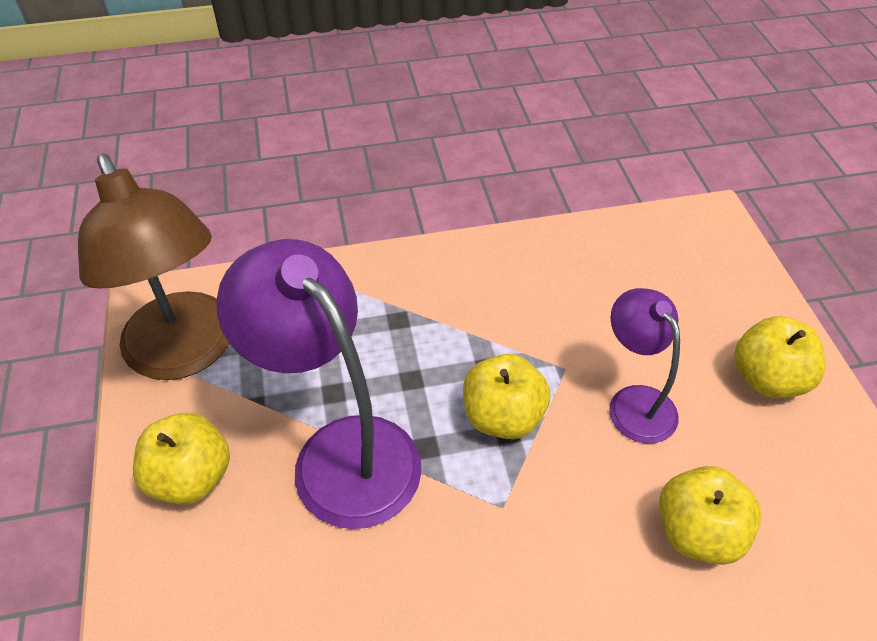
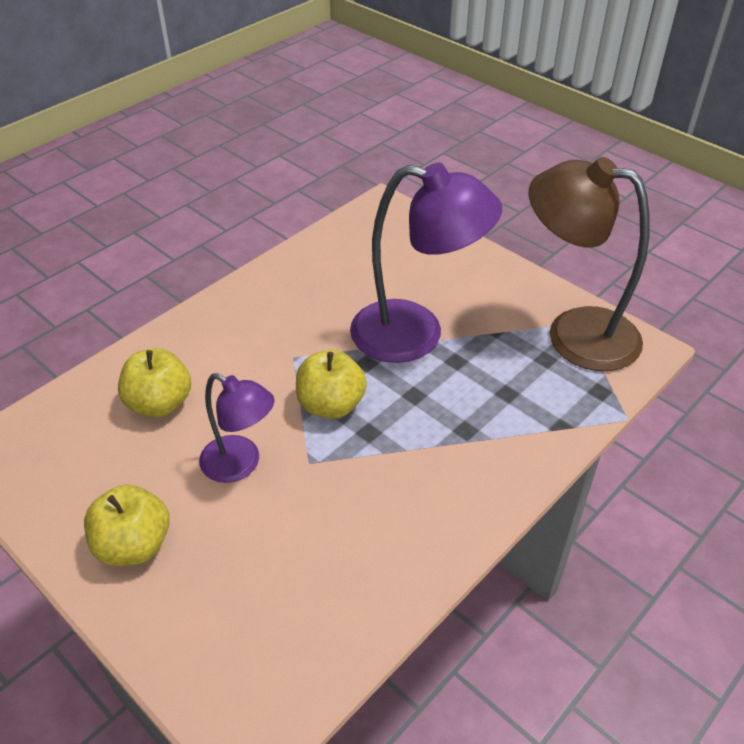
camera: 145 degrees right, 5 degrees down
(191, 477) = (483, 284): yellow apple -> none

